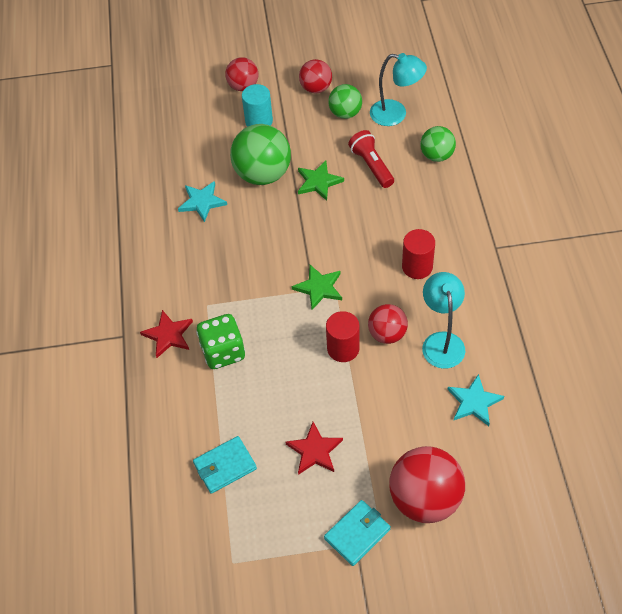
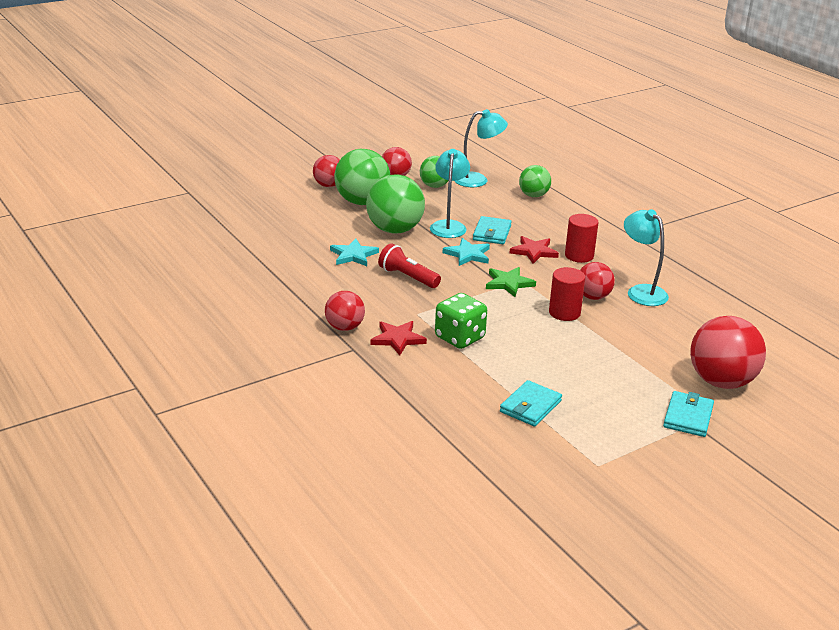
camera: 30 degrees left, 25 degrees down
(133, 304) = (344, 327): none -> red ball
(259, 121) = (362, 202): turquoise cylinder -> green ball
(314, 450) = (601, 377): red star -> red star (534, 251)
(318, 182) = (448, 226): green star -> turquoise lamp
(353, 205) = (492, 233): none -> turquoise wallet
(371, 166) = (485, 209): red flashlight -> red flashlight (408, 277)
(474, 402) = (701, 318): turquoise star -> turquoise star (468, 254)

